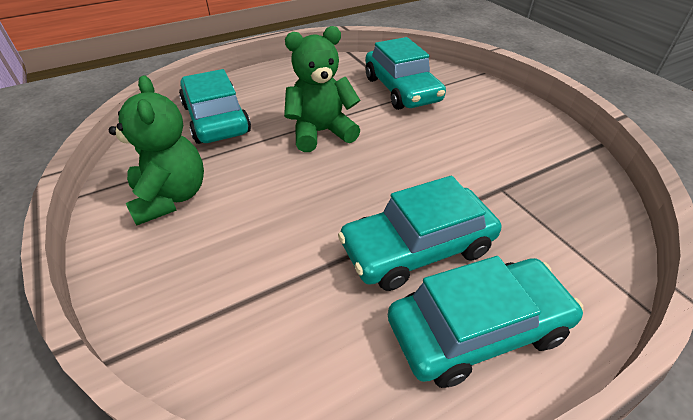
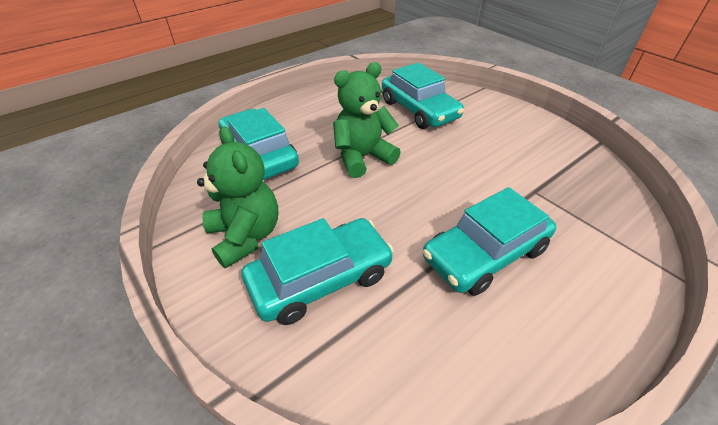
camera: 10 degrees left, 0 degrees up
(477, 329) = (559, 317): turquoise car -> turquoise car (320, 278)

